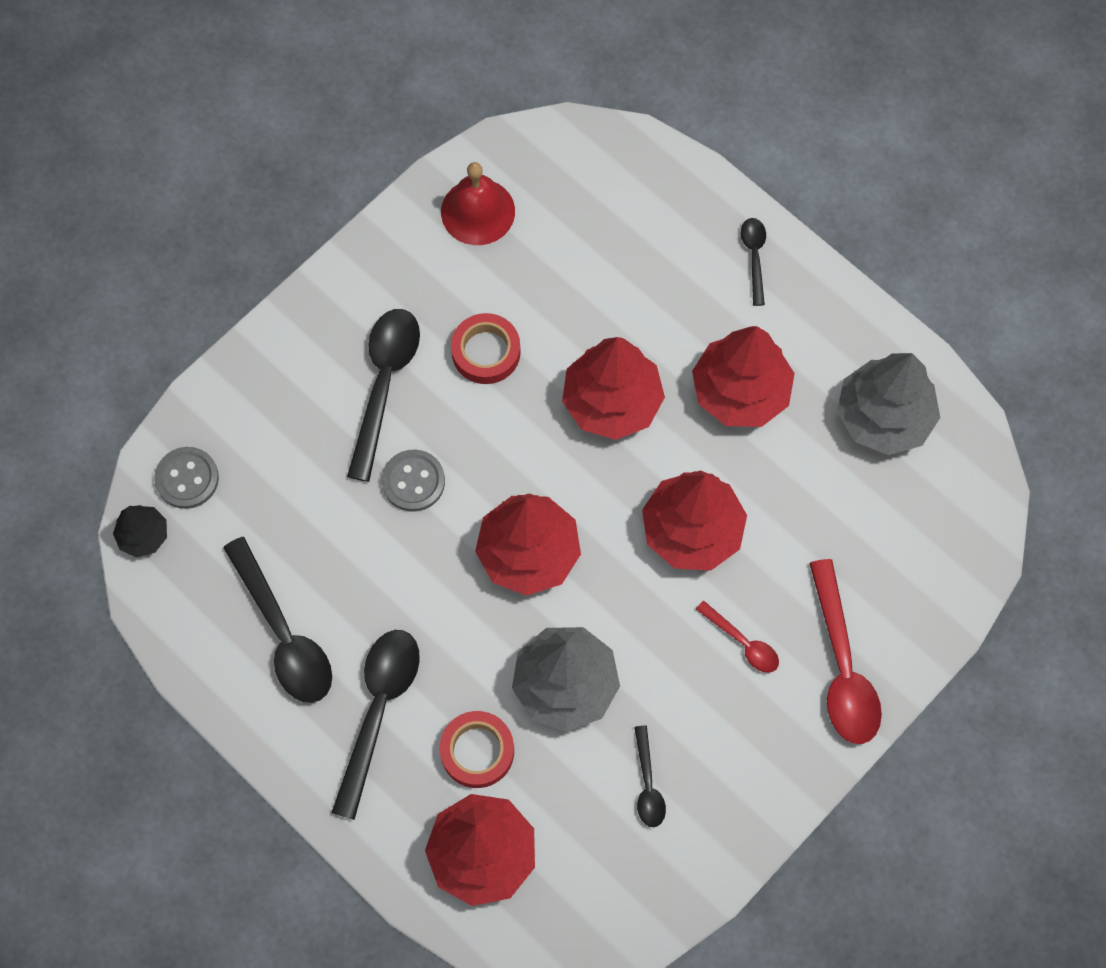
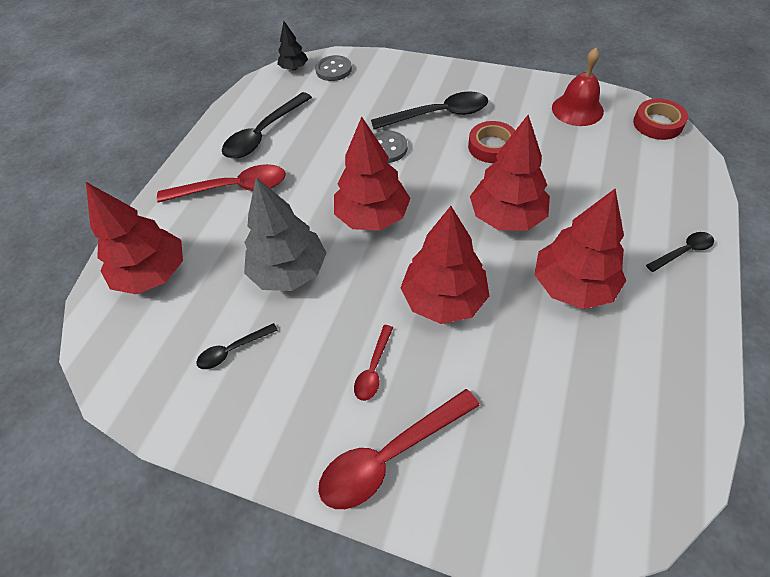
camera: 70 degrees right, 15 degrees down
(378, 710) = (233, 188): black spoon -> red spoon
(477, 751) = (224, 244): red tape -> red tape (657, 124)
(884, 416) = (634, 396): grey tree -> none

